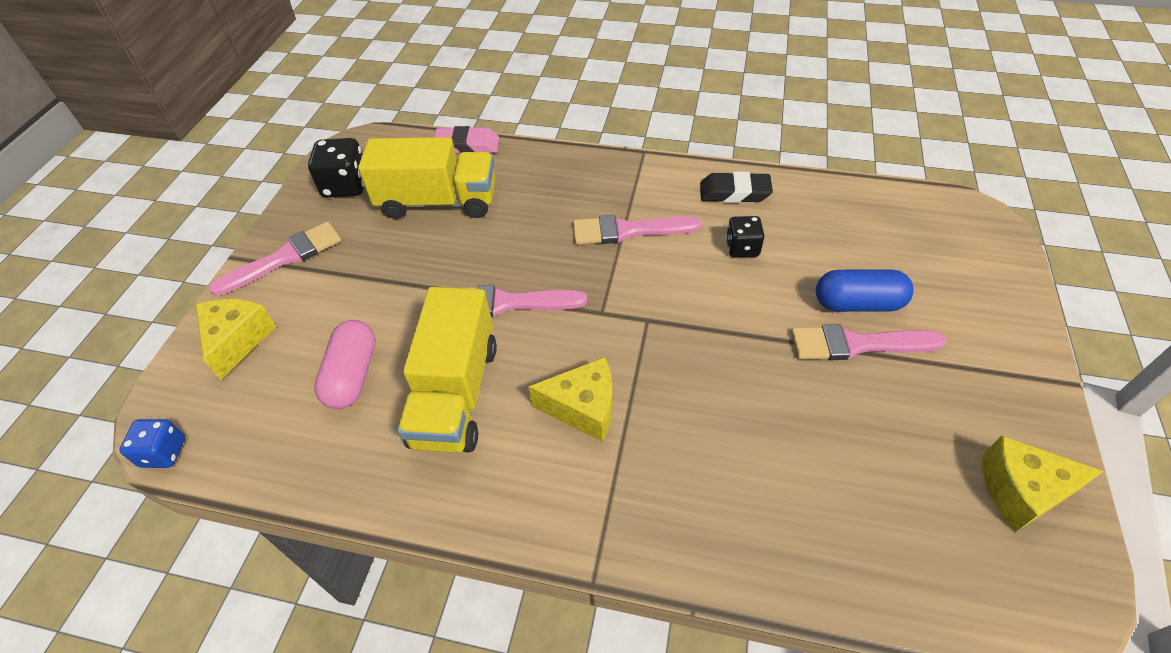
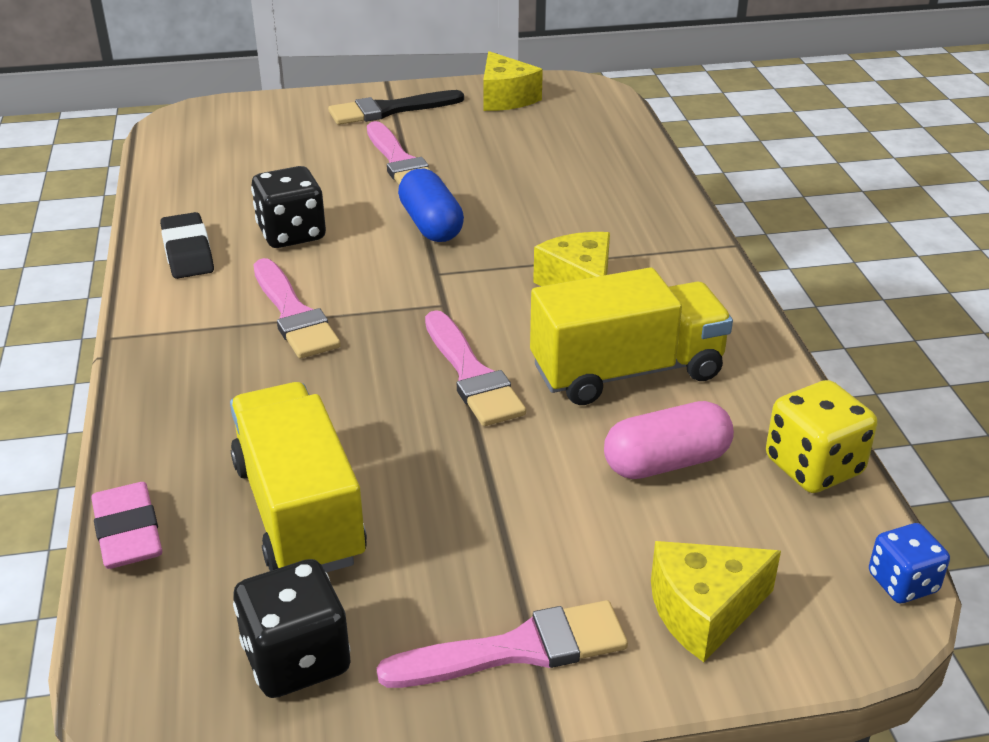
camera: 115 degrees left, 15 degrees down
(283, 462) = (813, 466): none -> yellow dice
(285, 258) = (517, 649): pink brush -> pink brush turned 135 degrees clockwise
(742, 248) = (291, 234): black dice -> black dice, size x1.56
(857, 303) = (345, 166): blue capsule -> blue capsule (431, 225)
(989, 366) = (389, 110): none -> black brush

